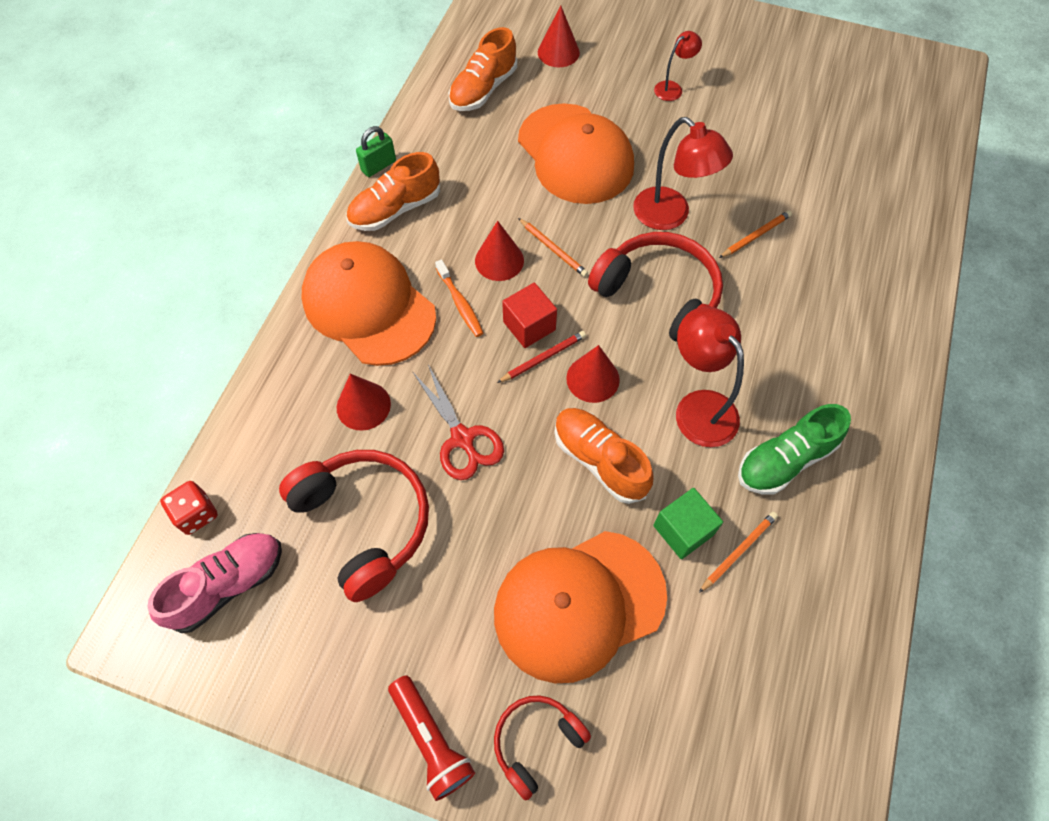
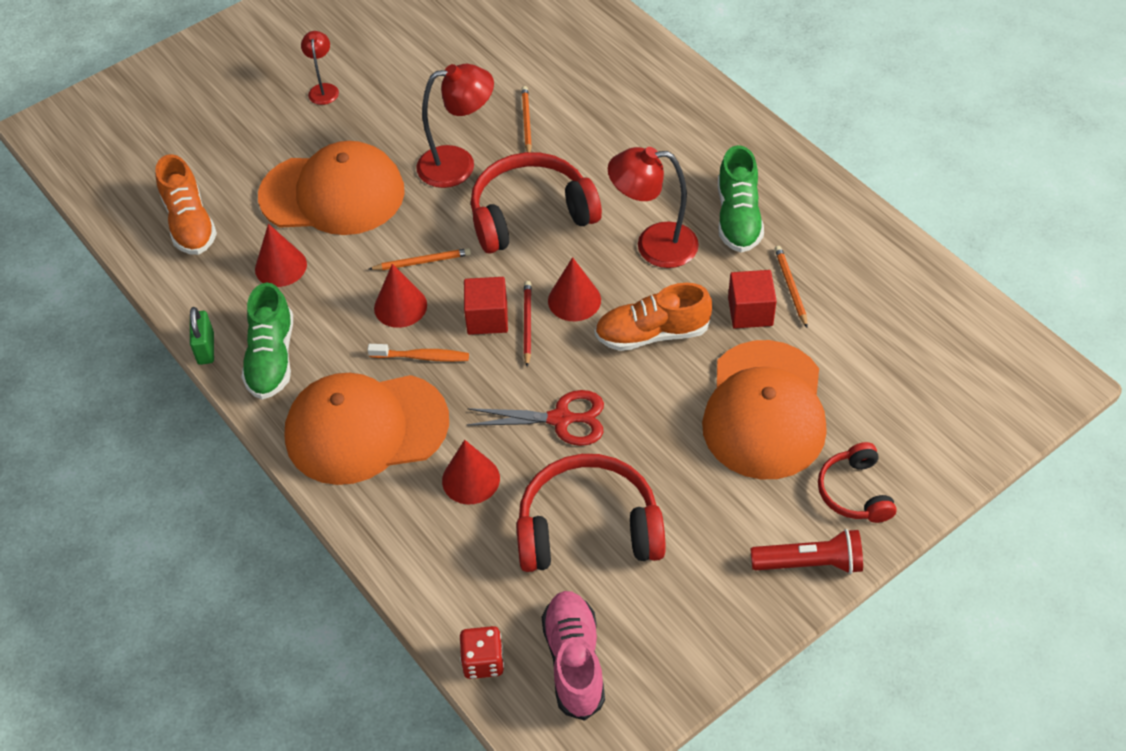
camera: 55 degrees left, 10 degrees down
(395, 209) = (272, 358): orange shoe -> green shoe
(558, 52) = (200, 145): red cone -> red cone (280, 266)
(683, 530) = (750, 311): green cube -> red cube

